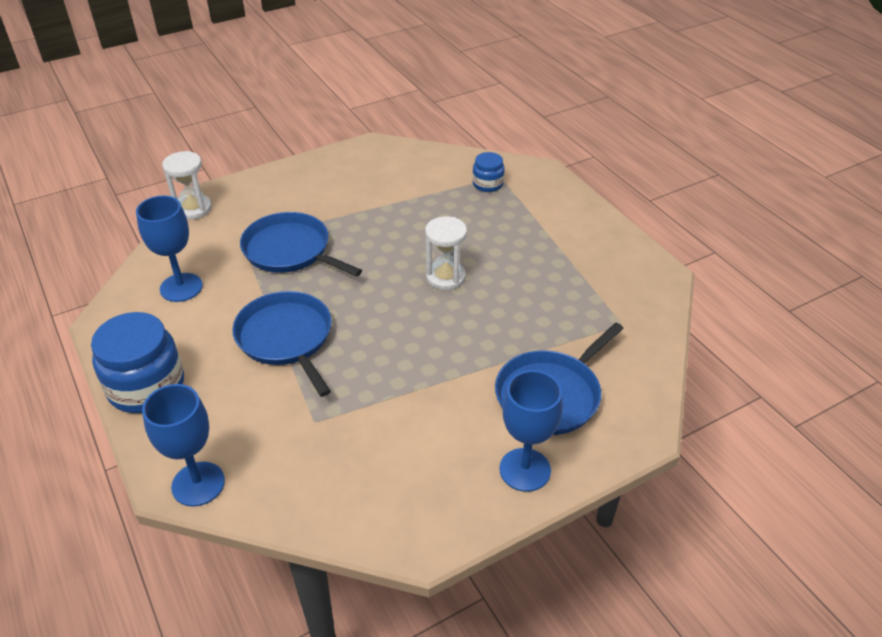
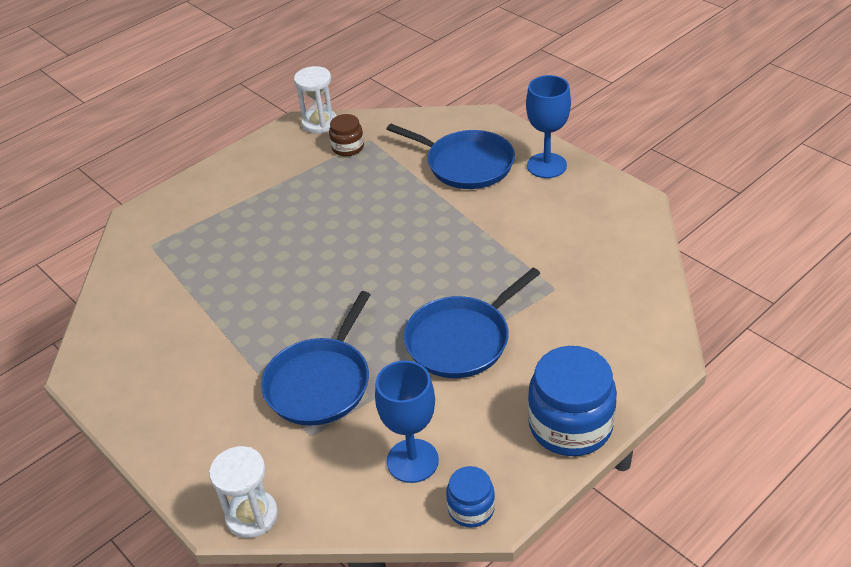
camera: 100 degrees left, 0 degrees up
(198, 484) = (657, 339): blue goblet -> none
(445, 277) = (336, 250): white hourglass -> white hourglass (319, 123)
(487, 184) = (167, 251): blue jar -> blue jar (471, 509)
(610, 305) = (348, 147): none -> brown jar

